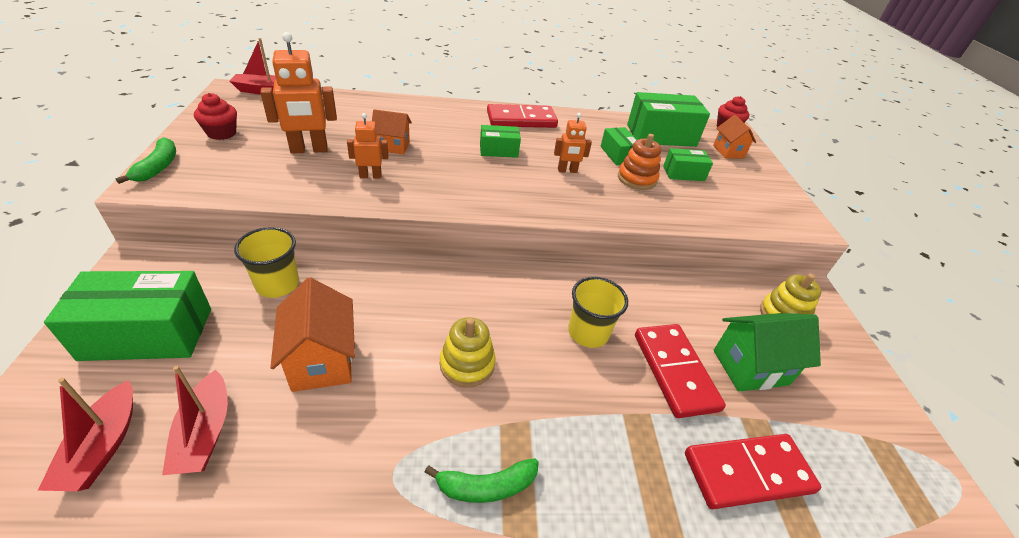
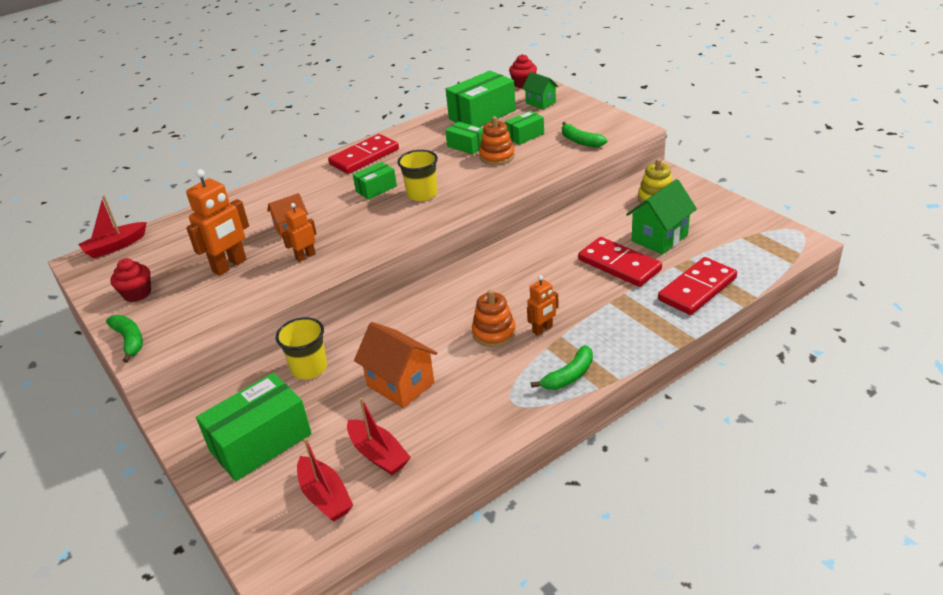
camera: 25 degrees left, 5 degrees down
(467, 364) = (494, 333): yellow stacking toy -> orange stacking toy
(567, 171) = (443, 176): orange robot -> orange robot (542, 329)
(588, 332) = (549, 274): yellow cup -> yellow cup (422, 194)
(728, 151) = (540, 103): orange house -> green house
(737, 208) = (580, 141): none -> green banana

